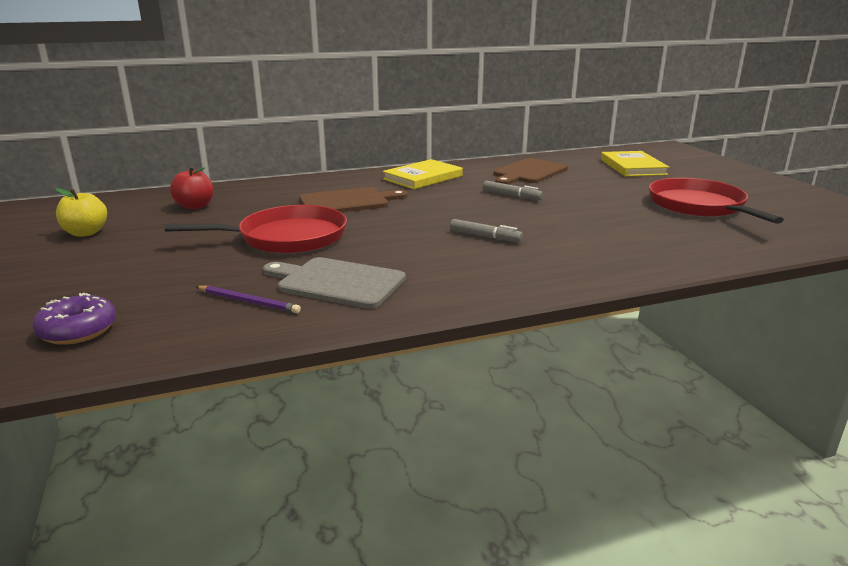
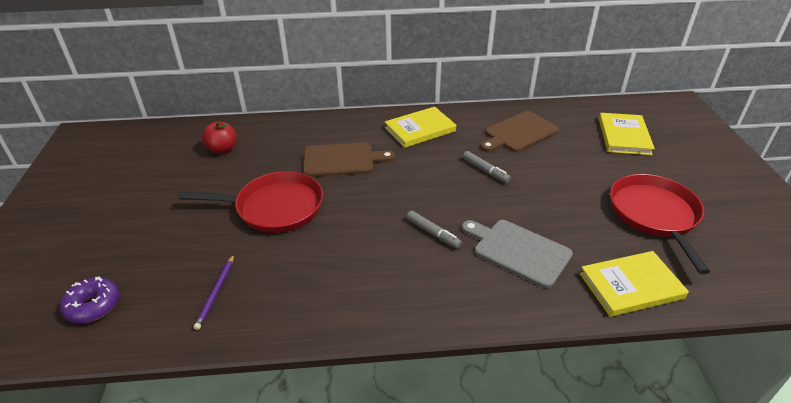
camera: 15 degrees right, 15 degrees up
(86, 233) = (134, 176): yellow apple -> none
(248, 302) = (216, 292): purple pencil -> purple pencil turned 60 degrees clockwise
(337, 282) = (289, 279): grey cutting board -> grey cutting board (518, 251)
(713, 247) = (631, 286): none -> yellow book

